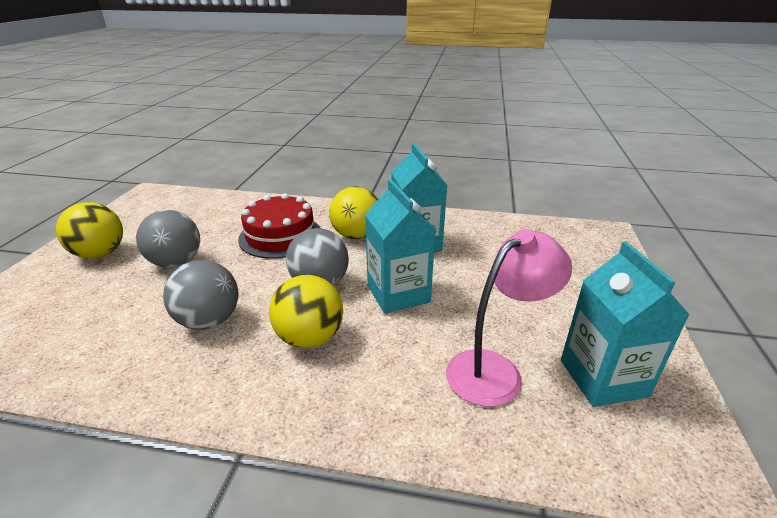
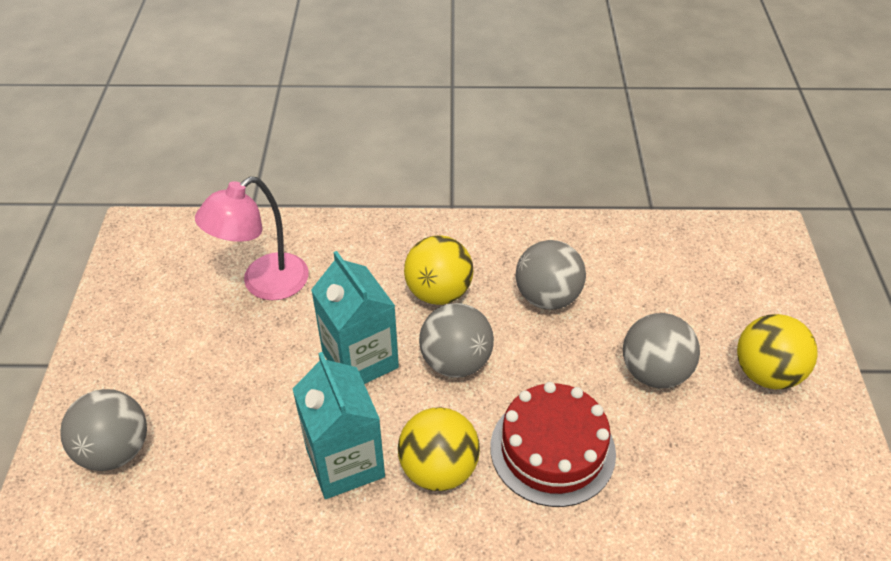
camera: 170 degrees right, 15 degrees up
(579, 263) = (115, 450): none -> grey ball
(603, 378) = (171, 289): turquoise carton -> none

